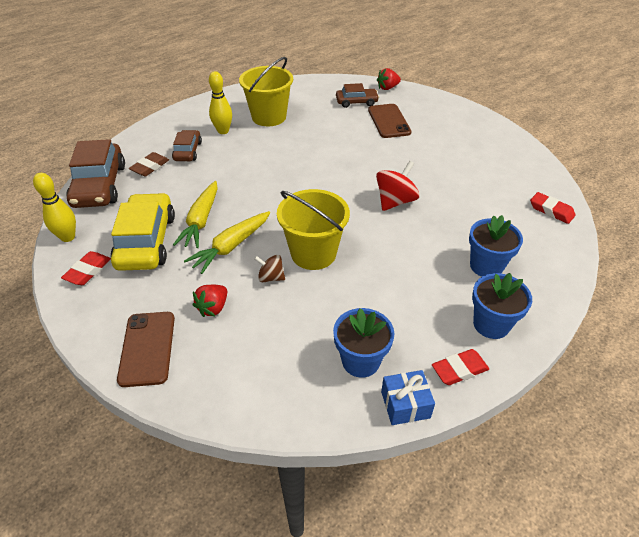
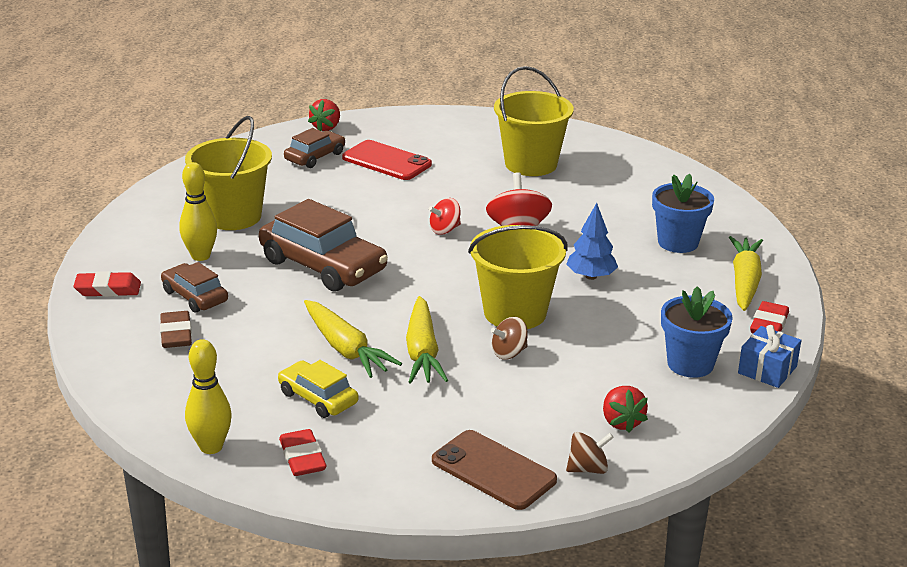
camera: 45 degrees left, 15 degrees down
(99, 185) = (145, 384): brown car -> brown car (323, 265)
(146, 241) = (318, 398): yellow car -> yellow car, size x0.56
(191, 388) = (588, 469): none -> brown spinning top
(213, 308) = (498, 406): red strawberry -> red strawberry (621, 422)
(356, 178) = (445, 230): none -> red spinning top
(389, 121) = (386, 161): brown phone -> red phone
(393, 256) = (591, 276): none -> blue tree
(469, 161) = (531, 164): none -> yellow bucket
(491, 324) = (744, 282): blue flower pot -> yellow carrot
(551, 211) = (664, 173): red eraser -> red eraser (108, 289)

